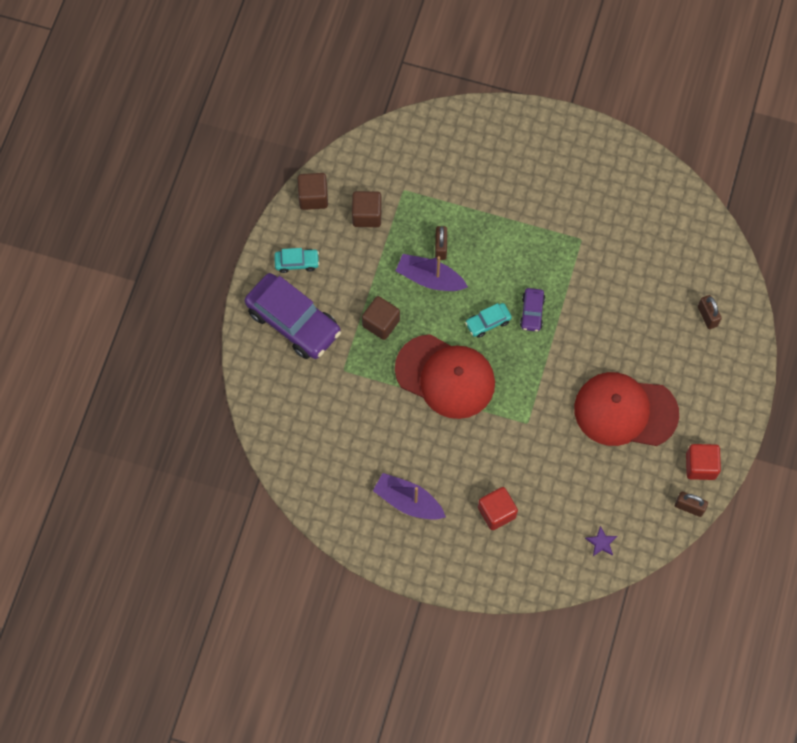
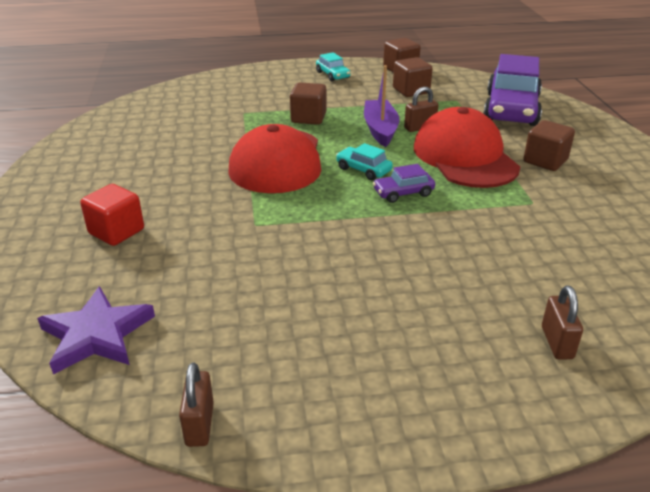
camera: 65 degrees right, 35 degrees down
(293, 321) = (275, 84): purple car -> purple car (511, 109)
(408, 501) = (110, 173): purple boat -> none
(534, 193) = (545, 161): none -> brown cube
(601, 542) = (97, 334): purple star -> purple star, size x2.09
(625, 411) = (329, 300): red cap -> red cap (465, 157)
(700, 466) = (288, 415): red cube -> none
(707, 316) = (557, 342): brown padlock -> brown padlock turned 45 degrees counterclockwise

